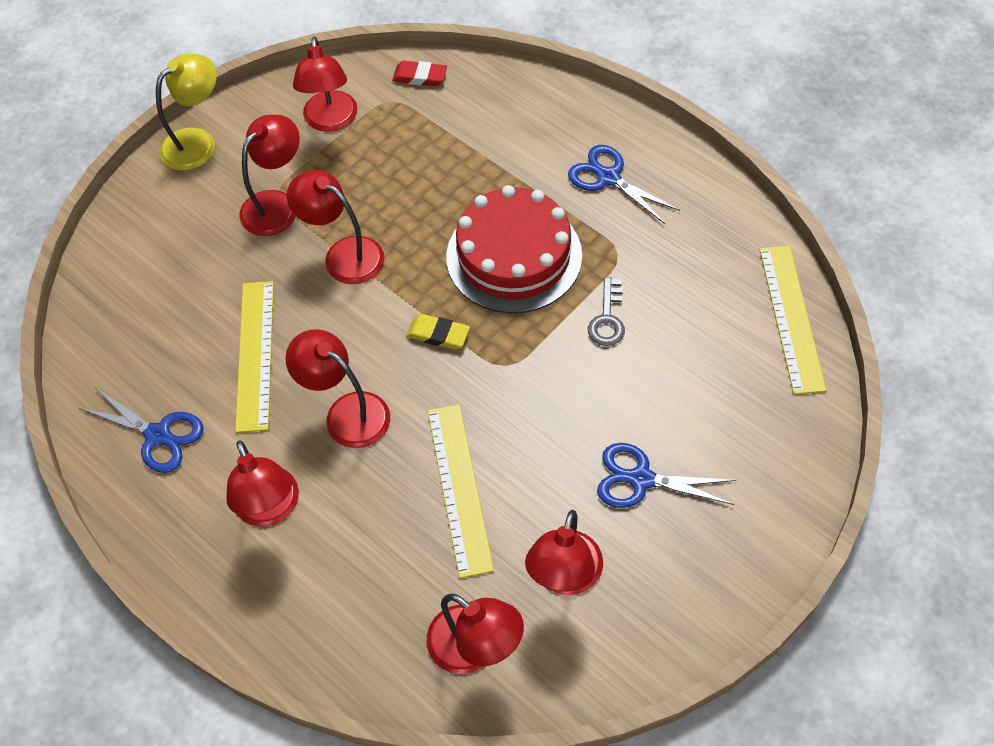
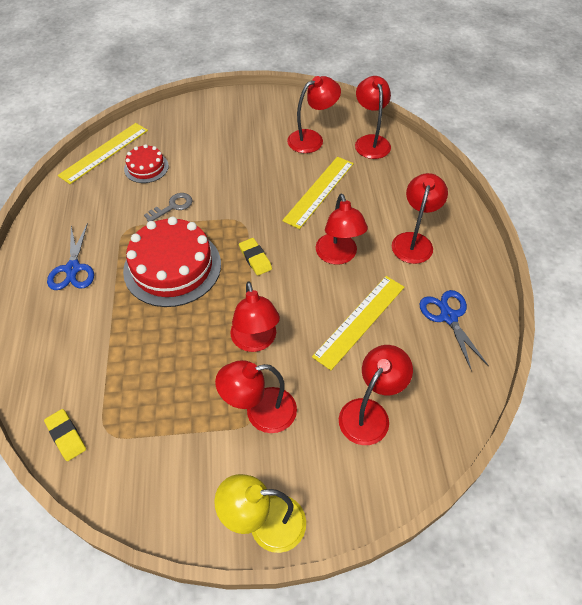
camera: 140 degrees left, 5 degrees down
(331, 121) = (160, 452): red lamp -> red lamp (370, 413)
(420, 76) = (66, 436): red eraser -> yellow eraser
(641, 479) = (243, 146): blue scissors -> none
(711, 341) = (146, 167): none -> red cake

